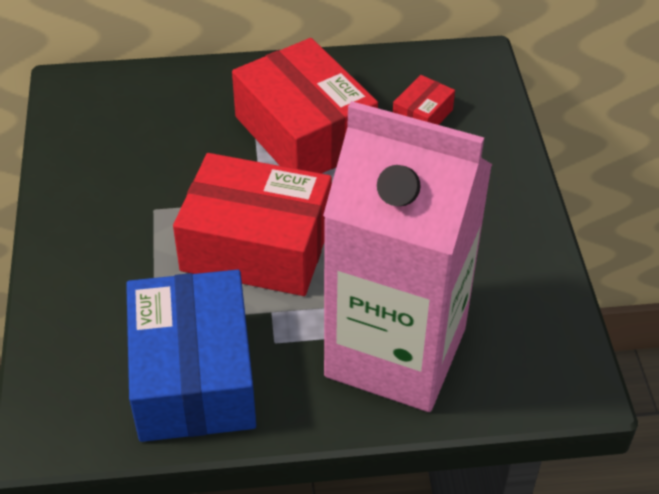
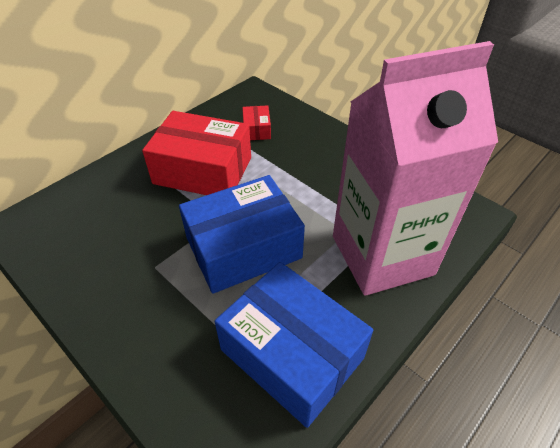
camera: 40 degrees left, 0 degrees up
(256, 246) = (243, 248): red box -> blue box

